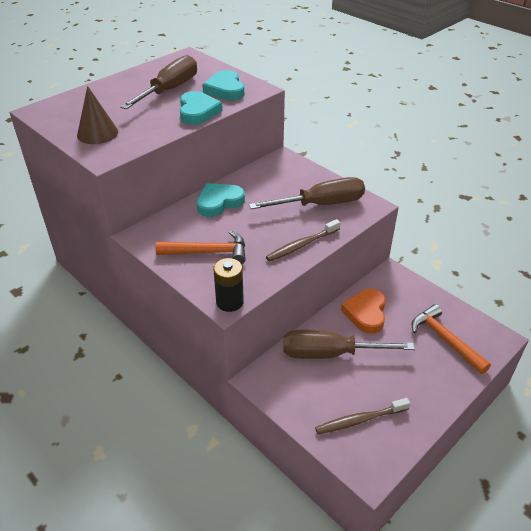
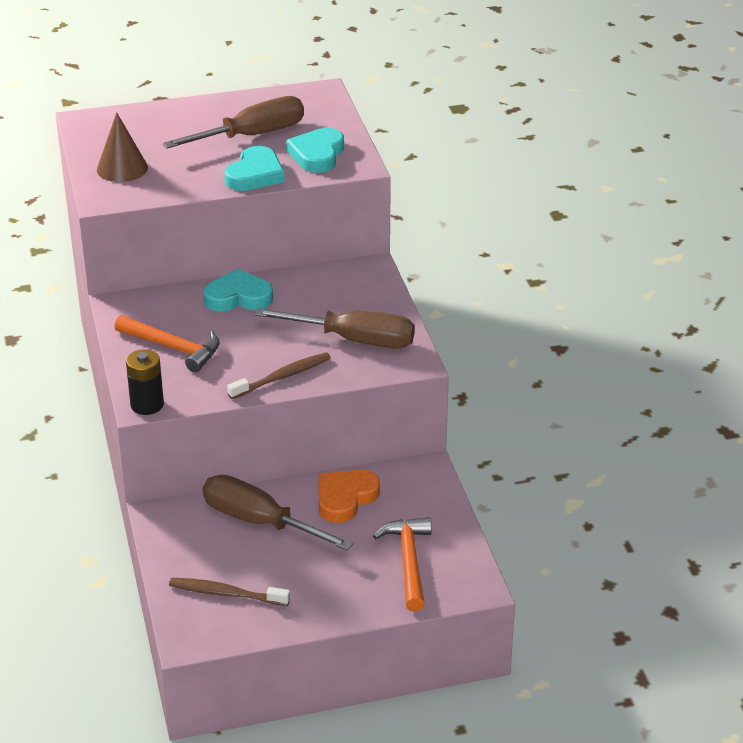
camera: 30 degrees right, 5 degrees down
(302, 245) = (282, 377): brown toothbrush -> brown toothbrush turned 150 degrees clockwise

